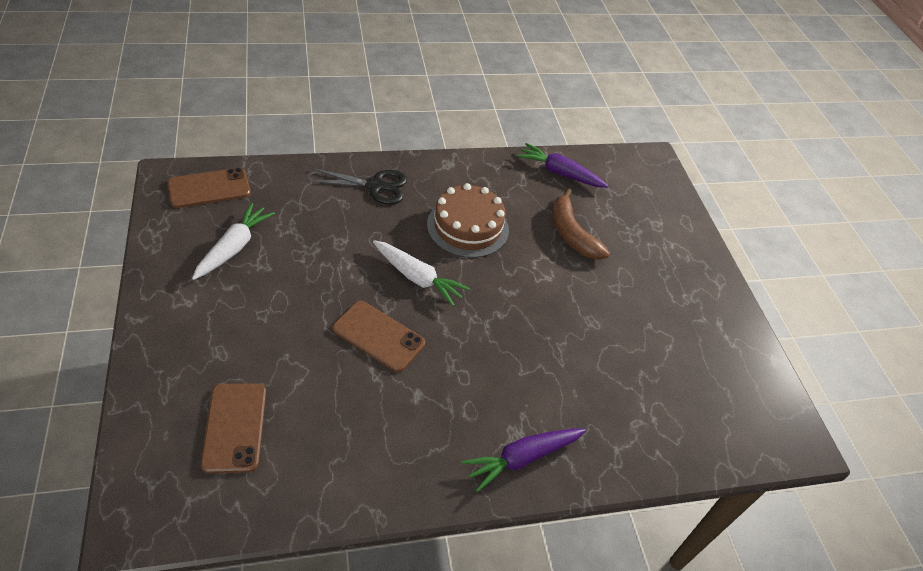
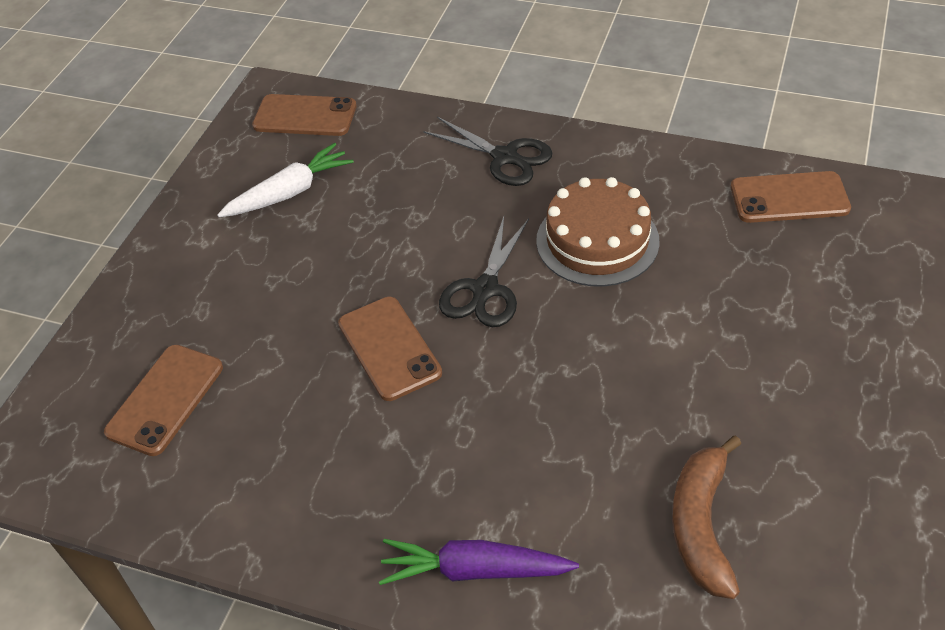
camera: 40 degrees right, 0 degrees up
(417, 278) = (485, 289): white carrot -> black scissors
(560, 173) = (789, 198): purple carrot -> brown phone
(571, 234) = (750, 290): brown banana -> brown banana (701, 524)

